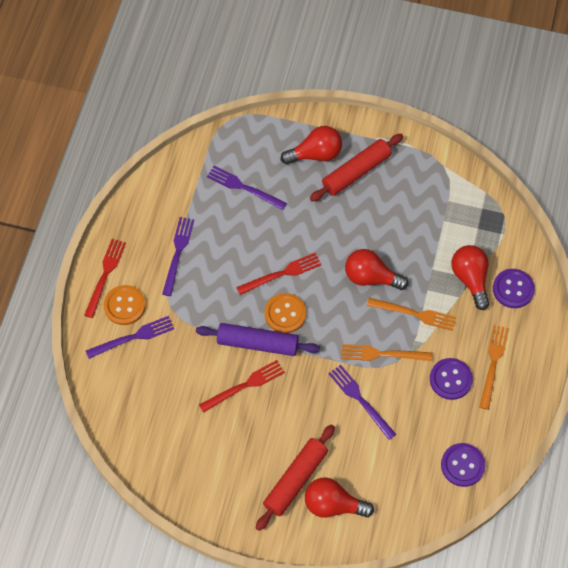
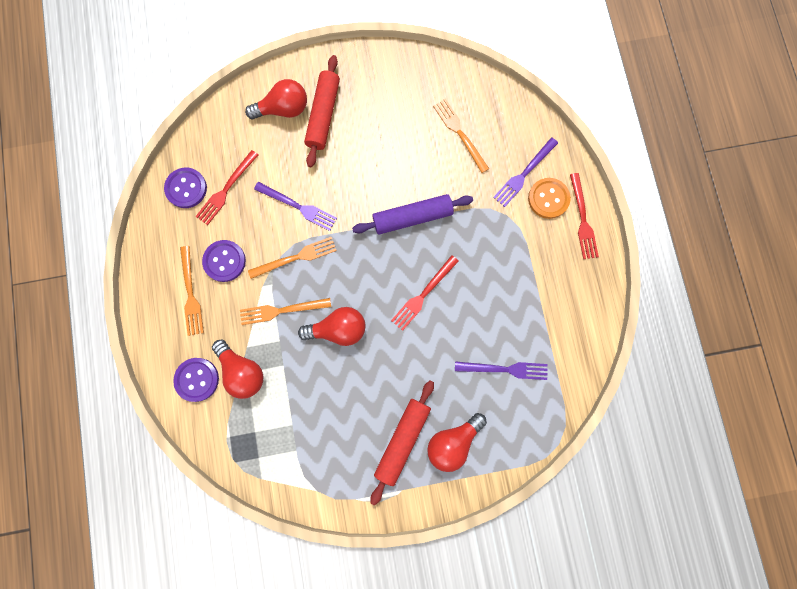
camera: 155 degrees right, 15 degrees up
(171, 402) = (459, 133): none -> orange fork
(178, 253) = (530, 271): purple fork -> none
(245, 385) = (404, 174): red fork -> red fork (226, 189)
(285, 314) = (401, 256): orange button -> none

